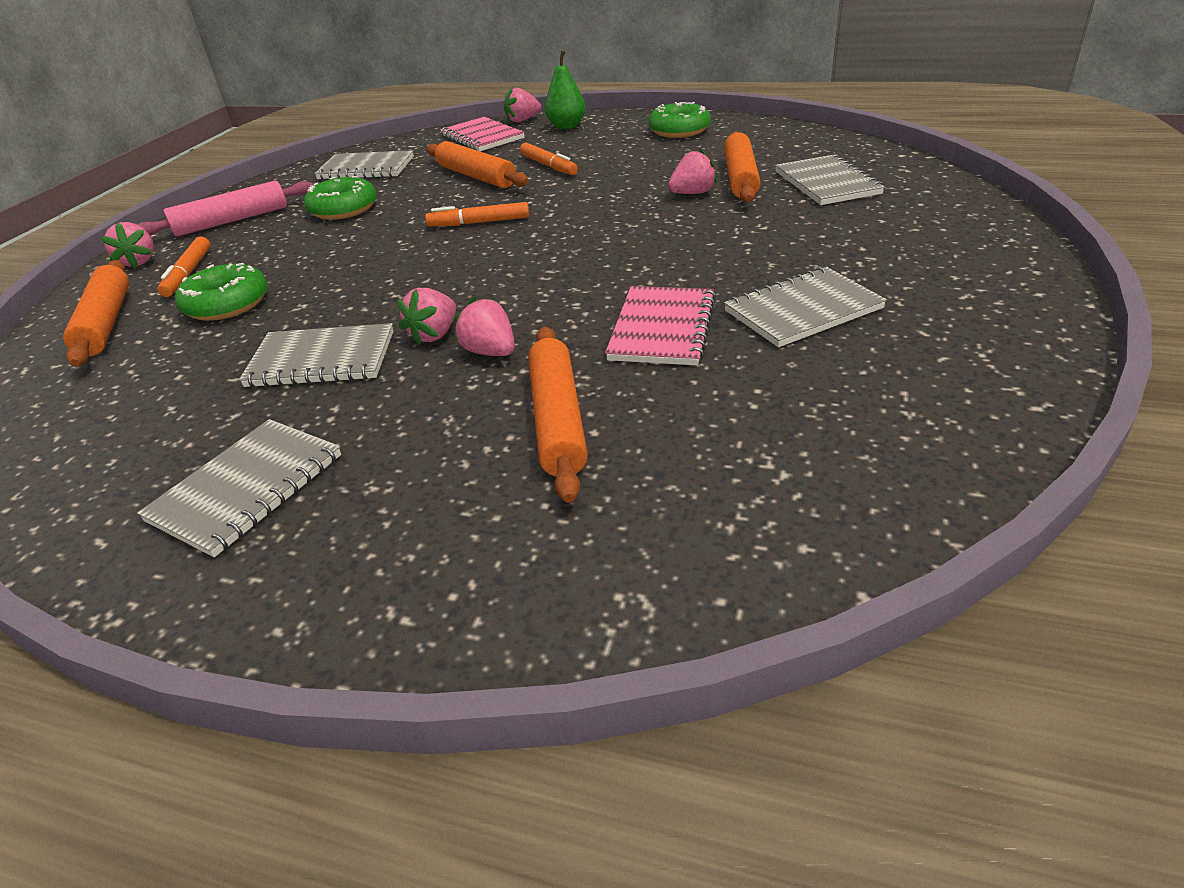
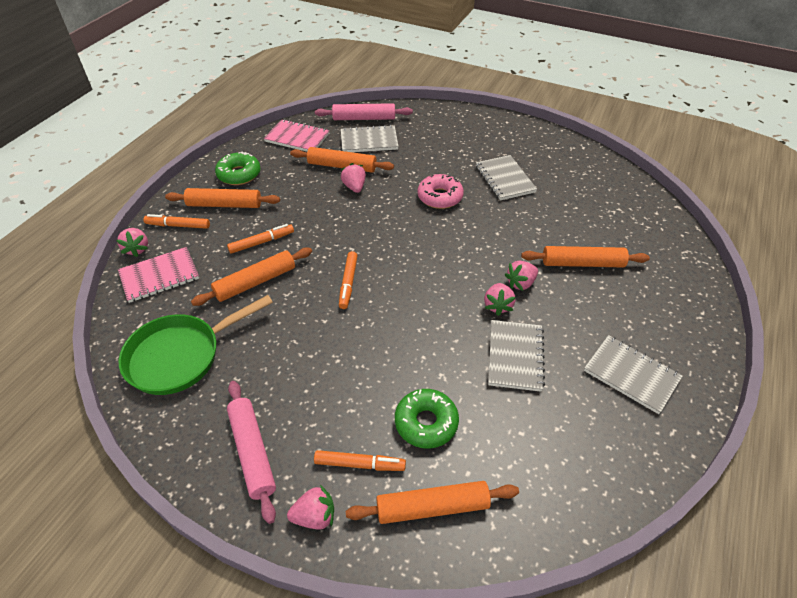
camera: 85 degrees left, 10 degrees up
(343, 209) = (274, 365): green donut -> none
(366, 168) = (180, 356): grey notebook -> green pan
(434, 334) = (497, 306): pink strawberry -> pink strawberry turned 60 degrees clockwise
(566, 126) = (178, 225): green pear -> orange marker
(613, 136) = (224, 205): none -> orange rolling pin
(662, 328) = (511, 222): pink notebook -> pink notebook (297, 138)
(704, 256) = (440, 197): none -> pink donut
(892, 169) = (364, 118): none -> pink rolling pin

